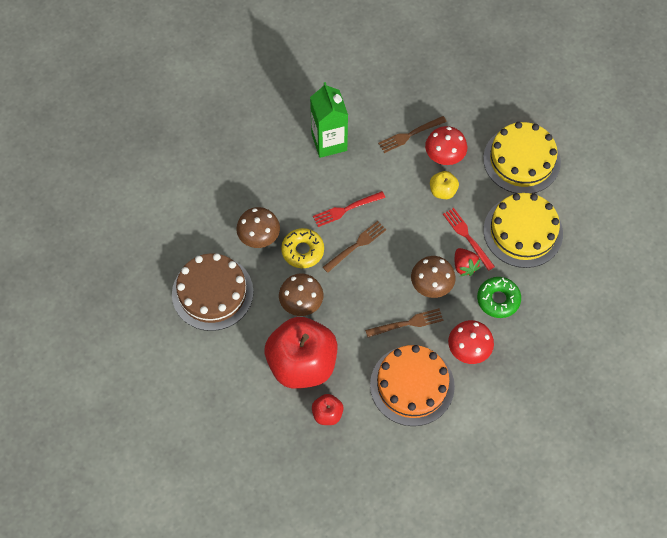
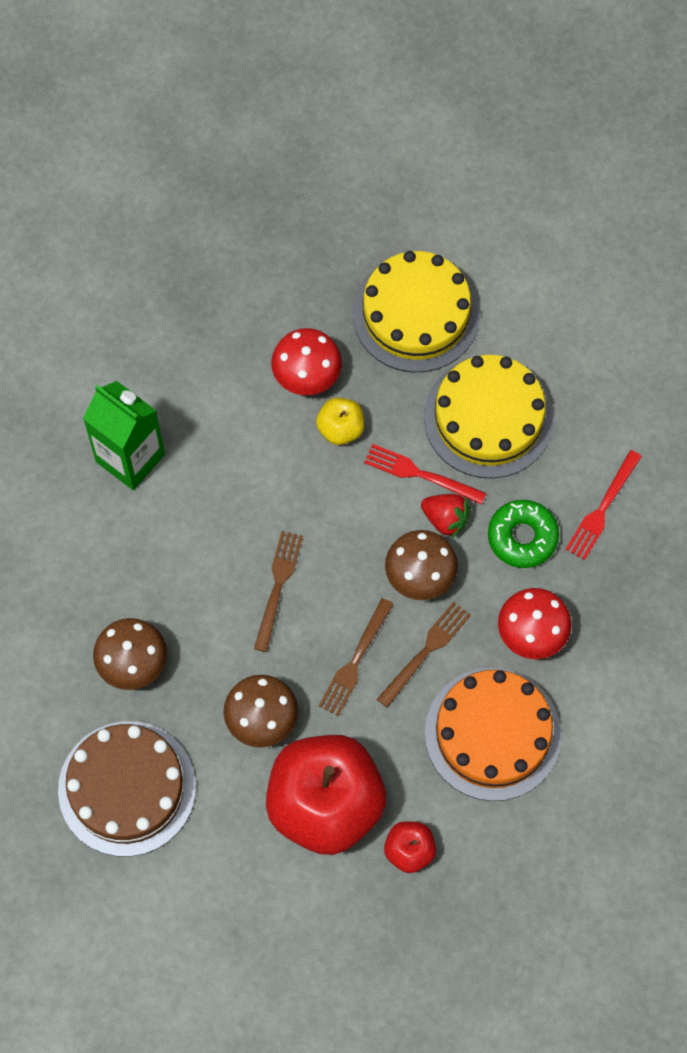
camera: 35 degrees left, 5 degrees up
(302, 251) = (209, 643): yellow donut -> none
(346, 209) = (226, 543): red fork -> red fork (602, 509)
(409, 135) = (236, 375): brown fork -> brown fork (355, 662)

